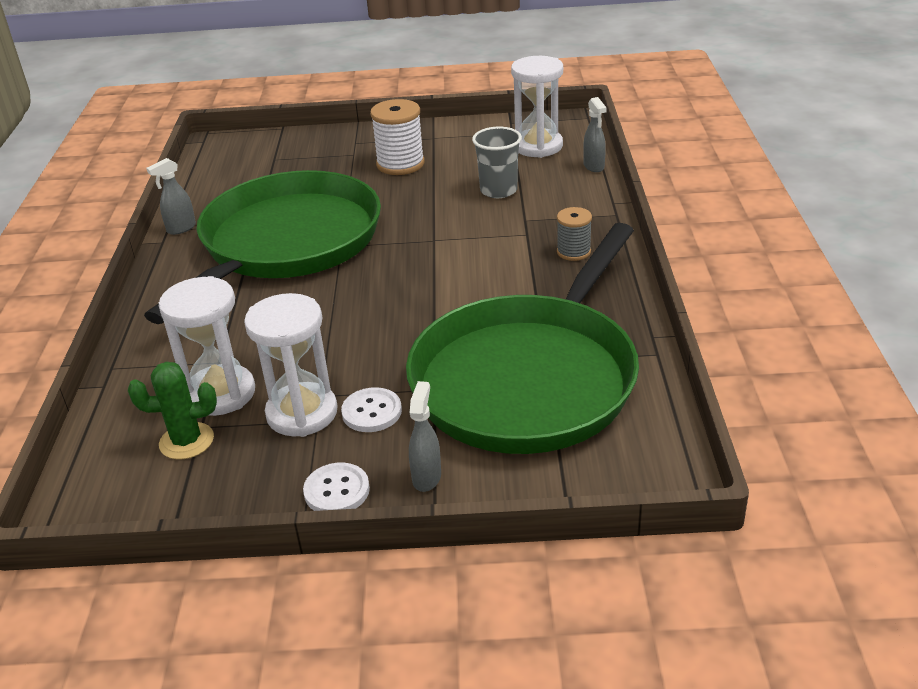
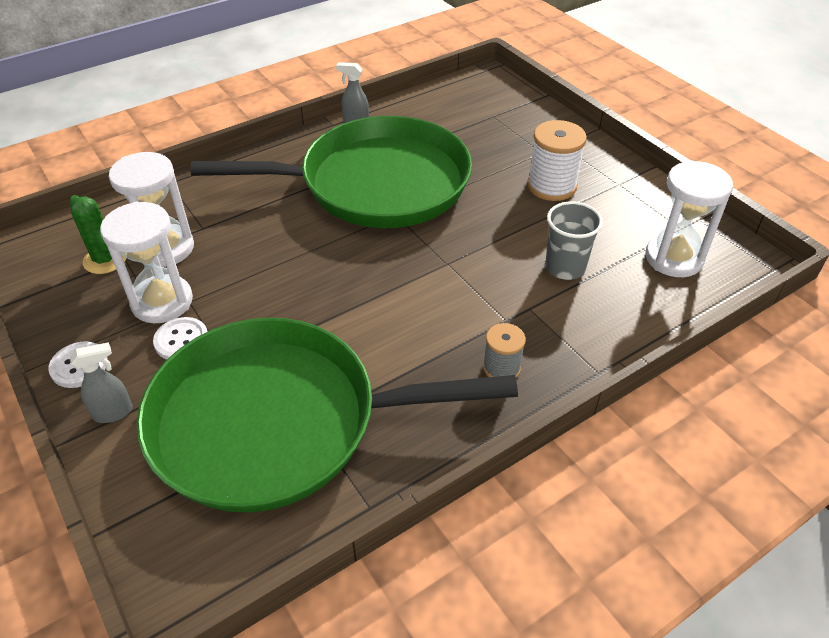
camera: 55 degrees right, 10 degrees up
(594, 166) = (676, 316): grey spray bottle -> none

